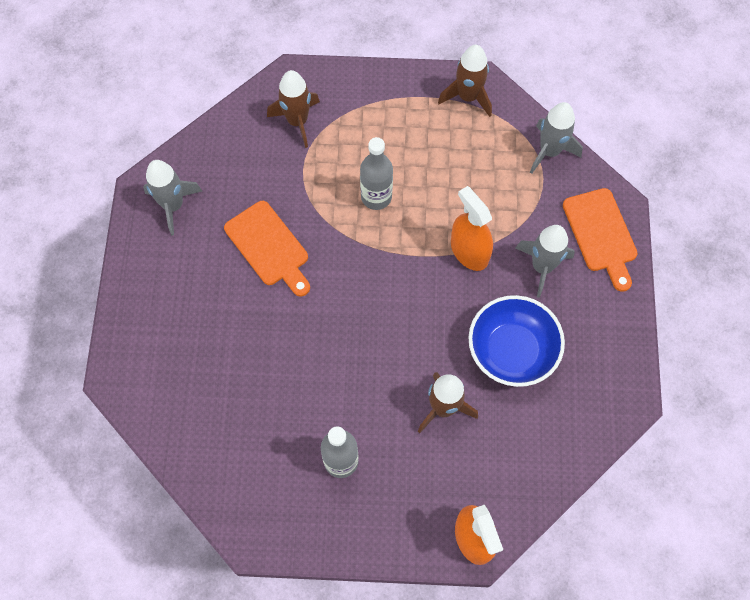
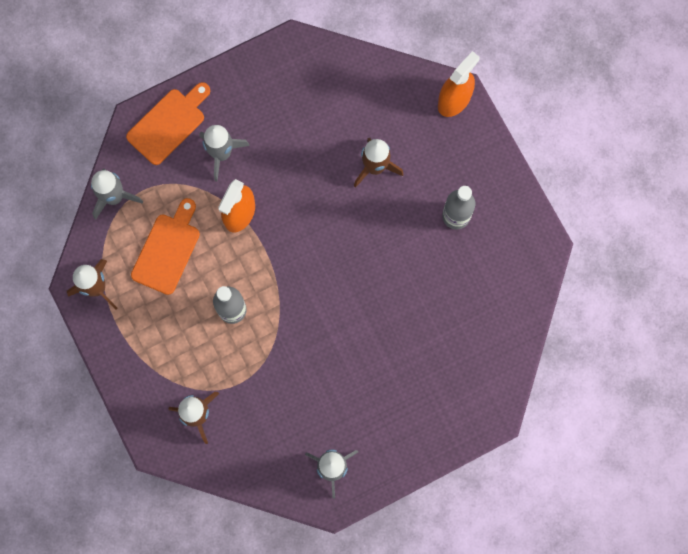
camera: 120 degrees left, 10 degrees up
(269, 247) = (323, 368): orange cutting board -> orange cutting board (167, 250)
(511, 350) = (303, 142): blue bowl -> none

